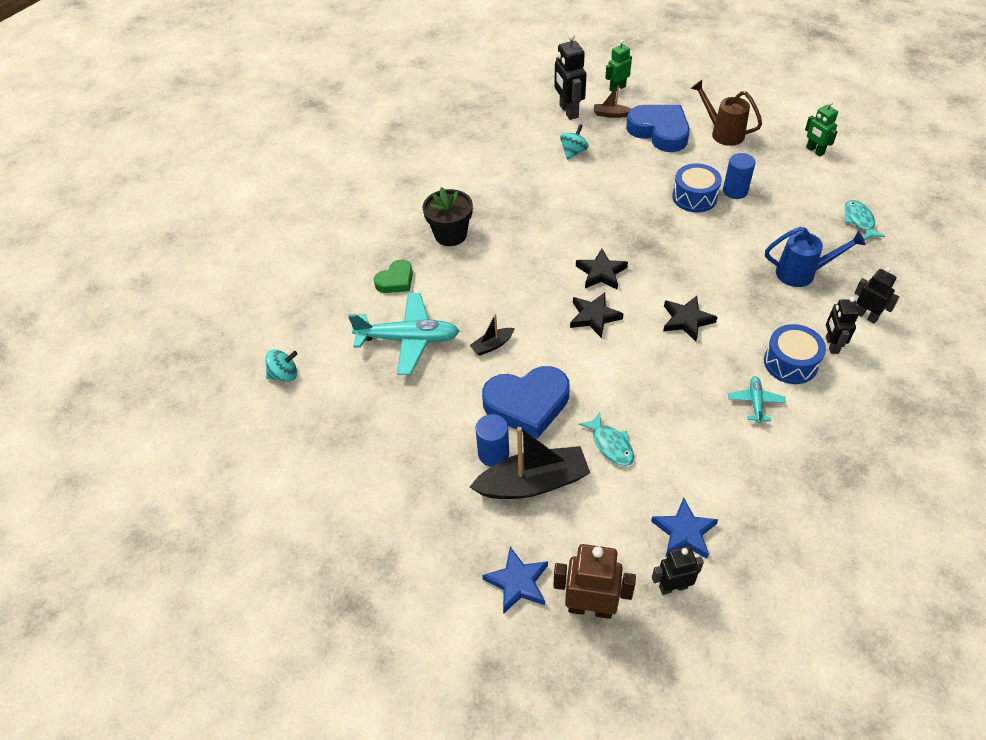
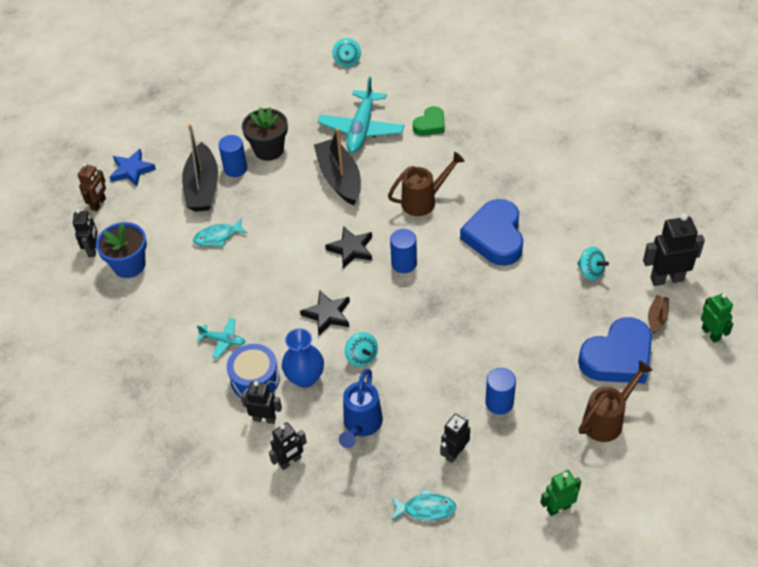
camera: 100 degrees right, 0 degrees up
(396, 280) = (430, 125): green heart -> green heart turned 105 degrees counterclockwise
(450, 235) = (480, 163): black flower pot -> black flower pot (269, 150)
(492, 345) = (339, 178): black boat -> black boat, size x2.12
(512, 270) = (423, 201): none -> brown watering can
(527, 404) = (273, 193): blue heart -> blue heart (495, 237)
(590, 607) = (99, 204): brown robot -> brown robot, size x0.64
(601, 273) = (404, 263): black star -> blue cylinder
(684, 532) = (129, 265): blue star -> blue flower pot
(694, 197) = (496, 362): blue drum -> none
(727, 285) = (361, 357): none -> turquoise spinning top
(770, 323) = (305, 377): none -> blue vase
(797, 211) = (455, 453): none -> black robot

